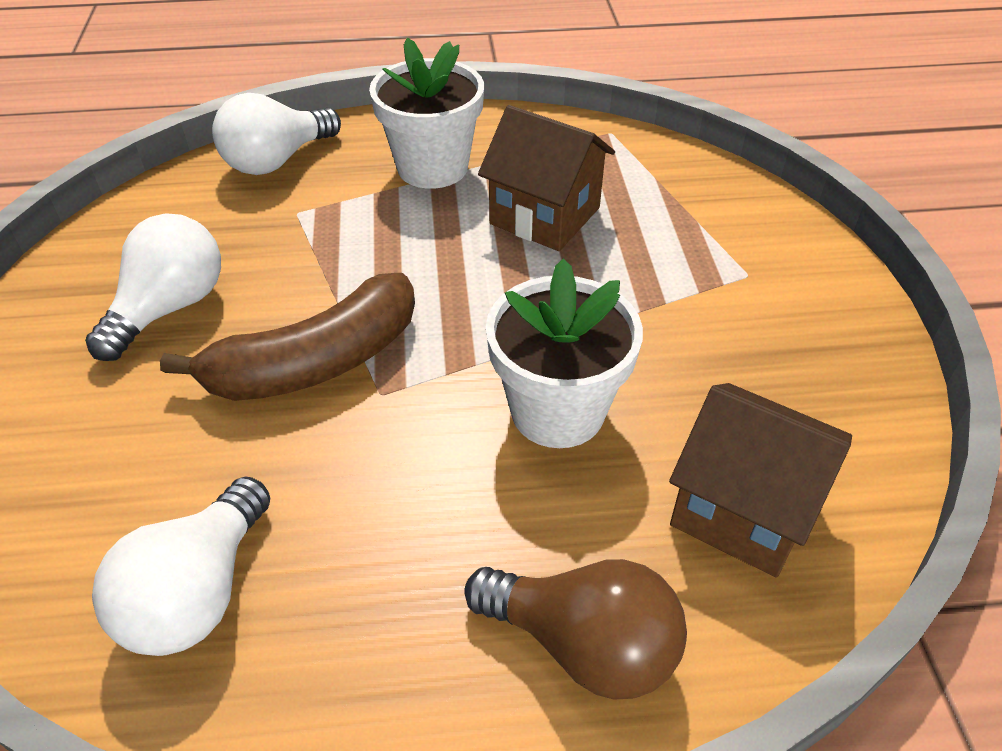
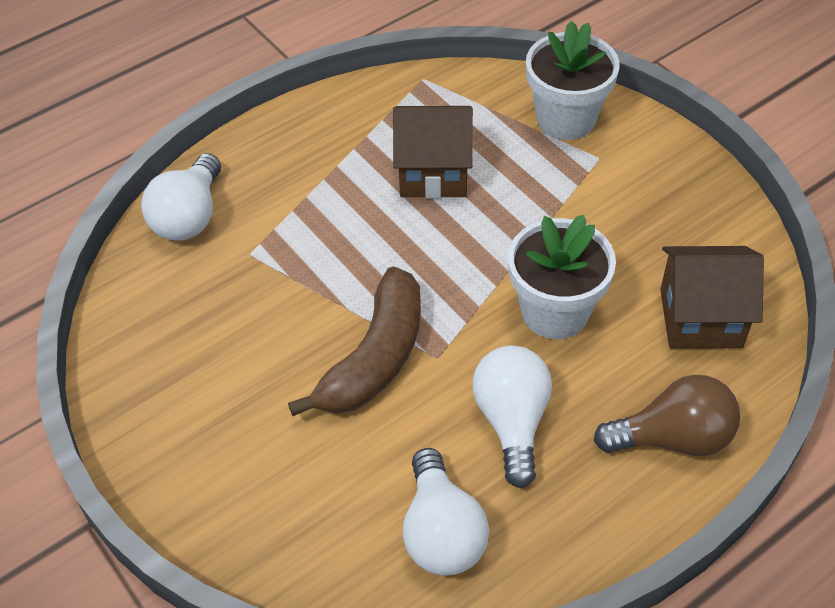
camera: 30 degrees left, 5 degrees up
(170, 308) = (232, 372): white light bulb -> white light bulb (512, 422)
(432, 167) = (317, 168): white flower pot -> white flower pot (566, 119)

